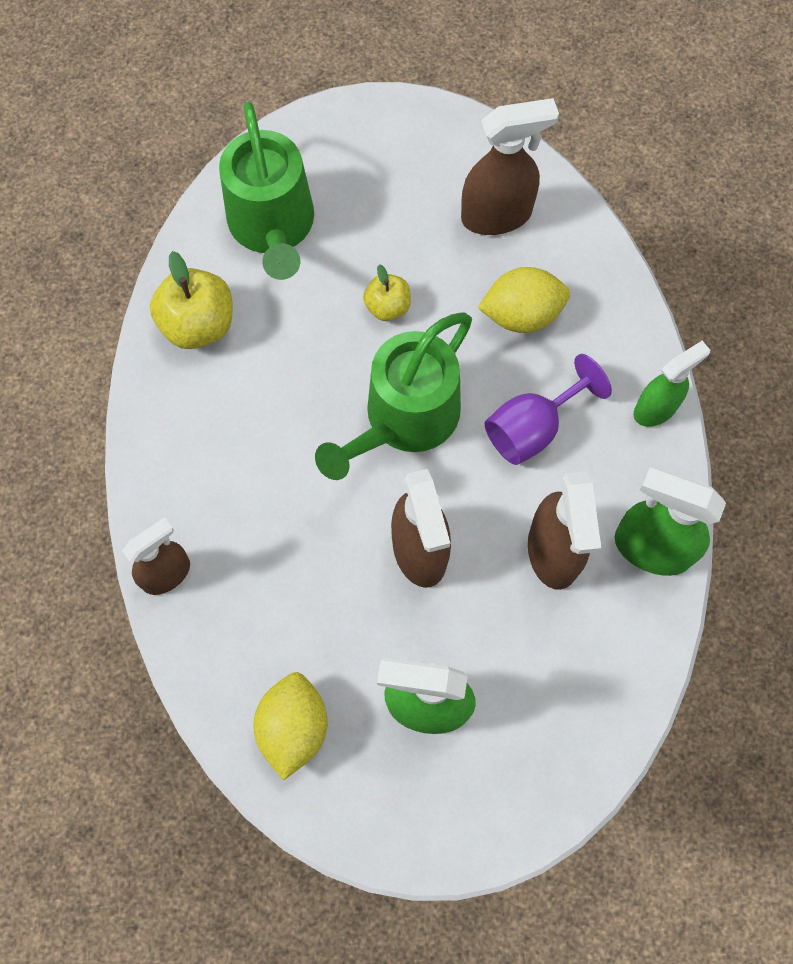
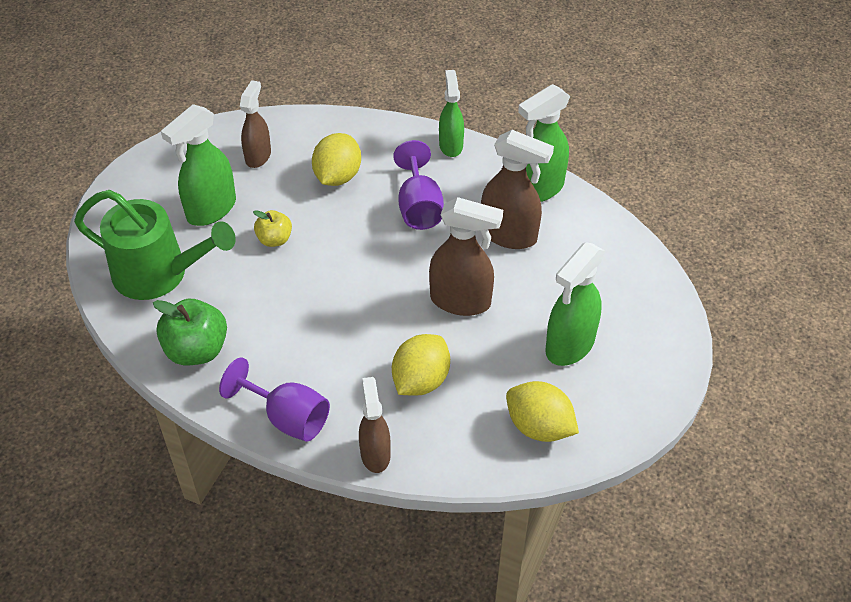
camera: 60 degrees left, 20 degrees down
(165, 461) = (287, 417): none -> purple goblet
(198, 324) = (196, 350): yellow apple -> green apple
(285, 567) = (420, 380): none -> yellow lemon
(389, 219) = (211, 210): none -> green spray bottle
(404, 419) = (362, 267): green watering can -> none
(497, 215) = (258, 156): brown spray bottle -> brown spray bottle, size x0.67

